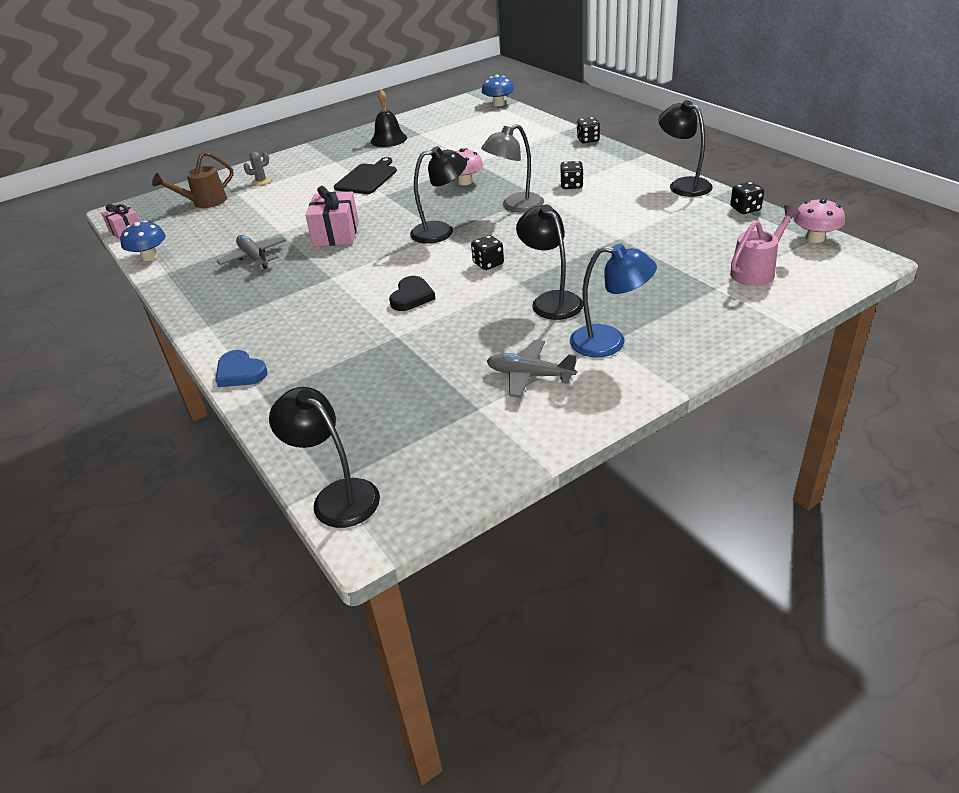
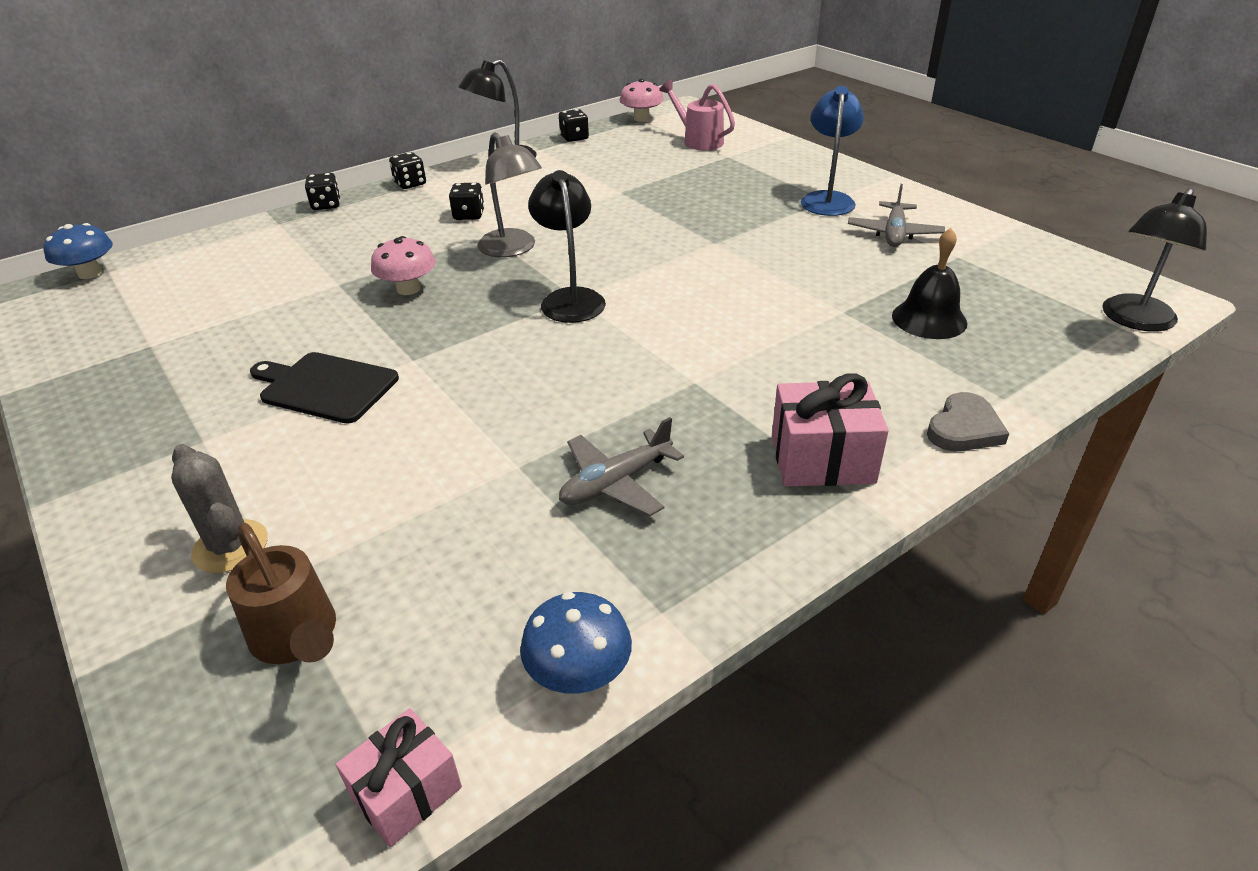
camera: 95 degrees left, 0 degrees up
(240, 372) = (964, 428): blue heart -> grey heart
(261, 181) = (230, 546): grey cactus -> grey cactus, size x1.56
(336, 234) = (548, 395): pink gift -> pink gift (822, 459)
(388, 139) = (143, 380): black bell -> black bell (929, 319)
(412, 297) = (750, 308): black heart -> none
(488, 264) = (668, 262): black dice -> black dice (410, 184)
(551, 300) = (754, 225): black lamp -> none

